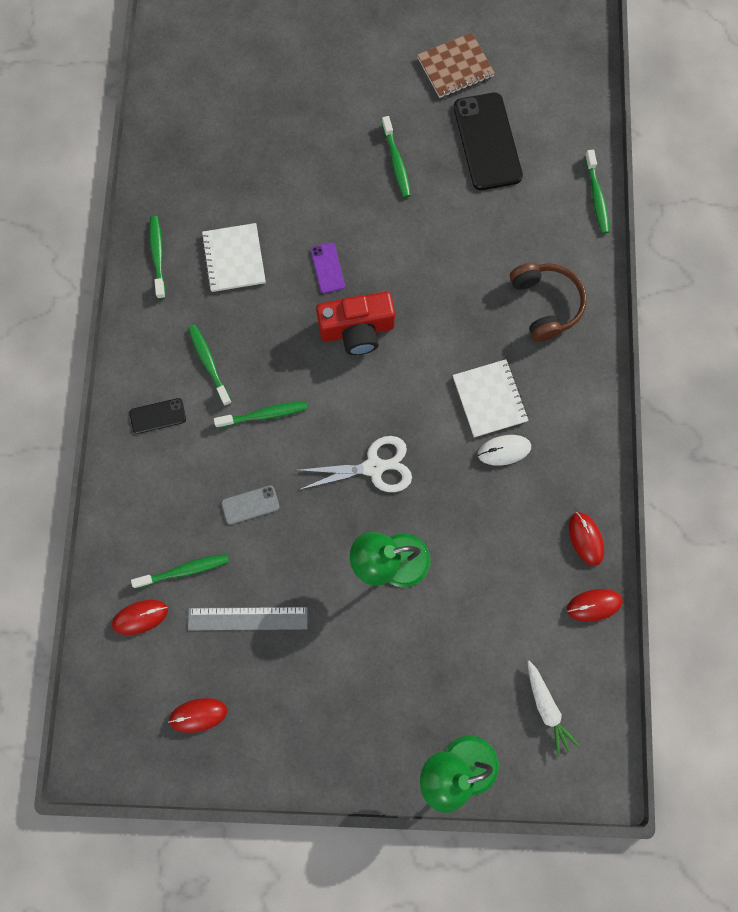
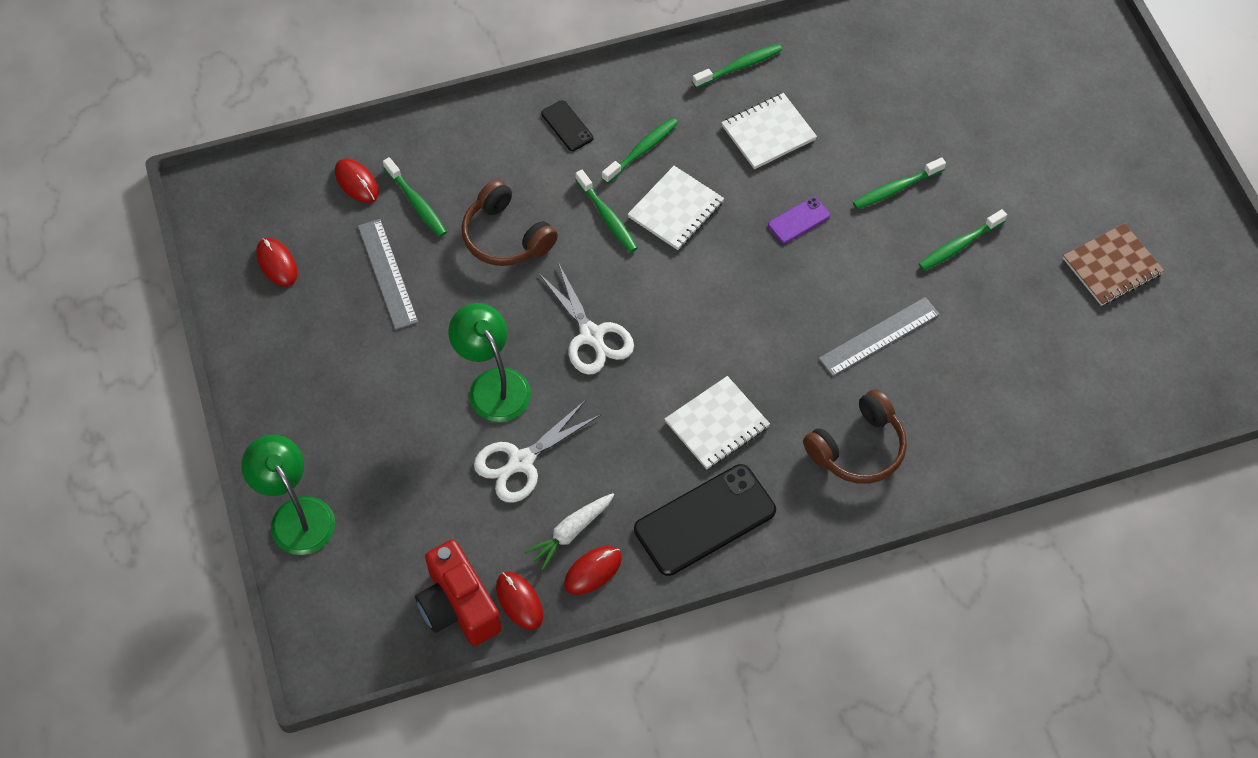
camera: 70 degrees right, 15 degrees down
(250, 505) = (506, 236): grey phone -> brown headphones
(279, 358) = (676, 210): none -> white notebook
(357, 330) = (739, 271): red camera -> red camera (458, 606)
(455, 67) = (1112, 266): brown notebook -> brown notebook turned 75 degrees counterclockwise
(455, 251) = (879, 337): none -> grey ruler
(471, 563) = (521, 462): none -> white scissors
(487, 142) = (1033, 328): black phone -> black phone (704, 520)
(504, 450) = (662, 457): white mouse -> none
(546, 708) = (387, 584): white carrot -> white carrot (571, 532)
(596, 197) = (1023, 464): green toothbrush -> green toothbrush (895, 189)

